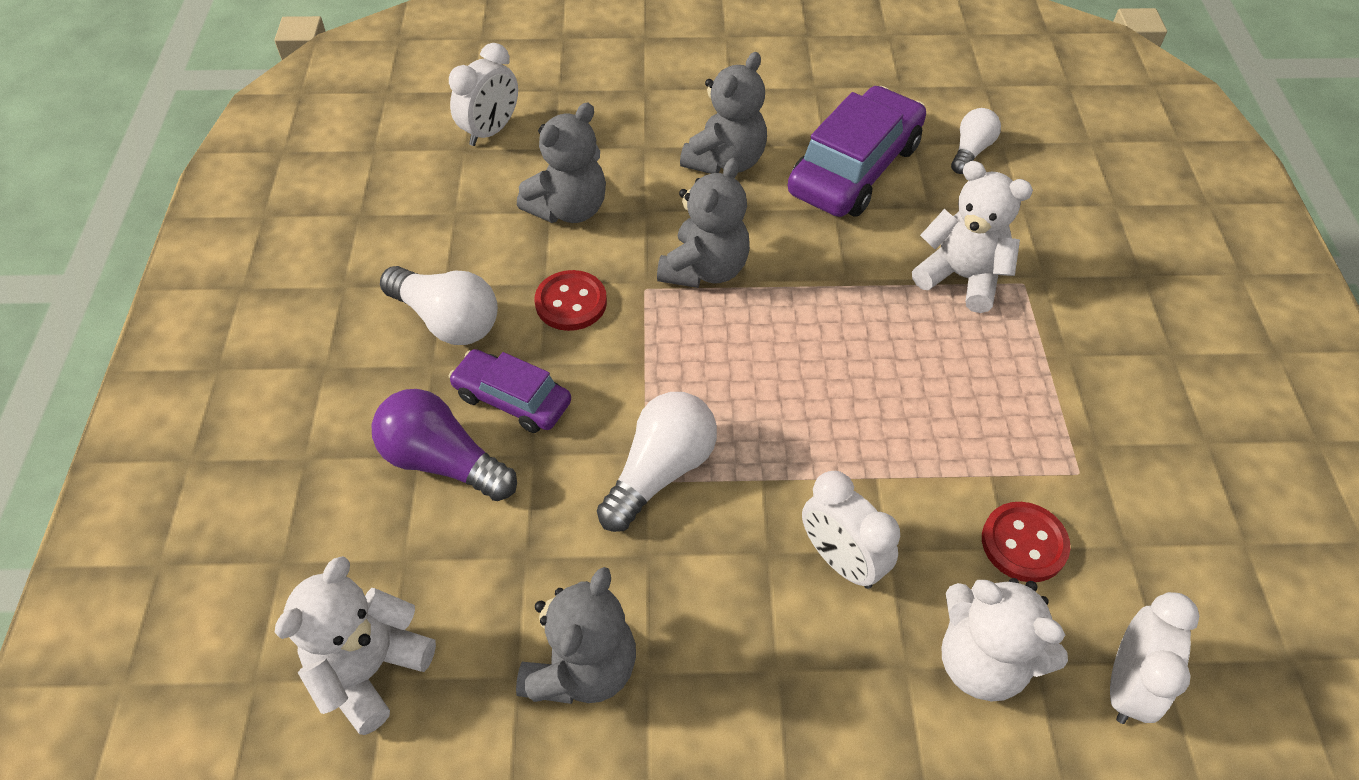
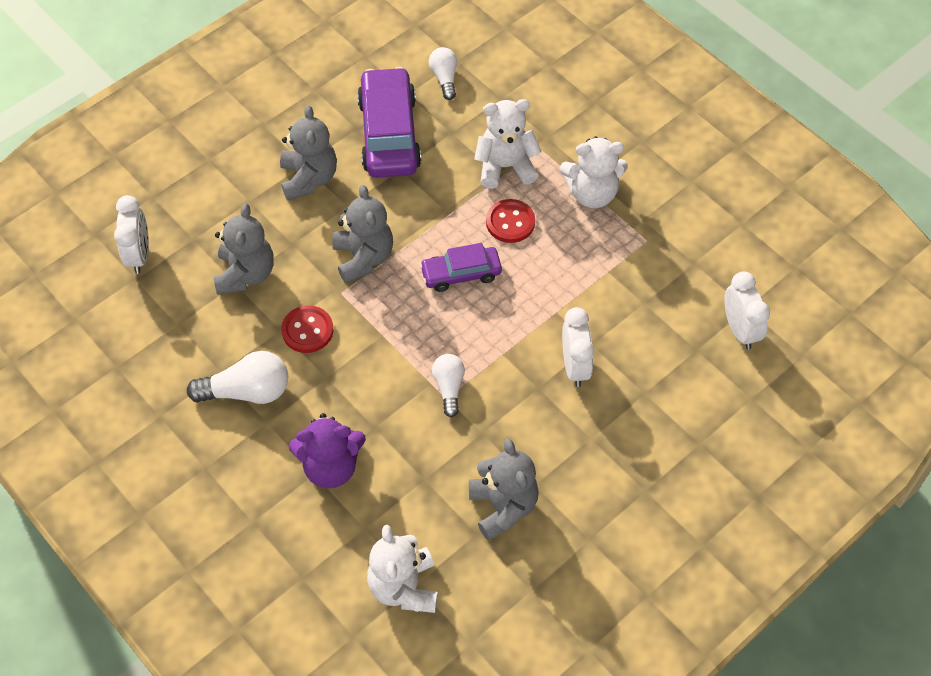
camera: 40 degrees left, 5 degrees up
(443, 461) = (331, 467): purple light bulb -> purple teddy bear
(512, 399) = (332, 407): purple car -> purple car (461, 274)
(660, 471) = (449, 387): white light bulb -> white light bulb, size x0.63
(840, 561) = (575, 366): white clock -> white clock turned 105 degrees counterclockwise
(982, 661) = (674, 366): white teddy bear -> white teddy bear (592, 193)
(1024, 543) = (649, 295): red button -> red button (510, 222)

